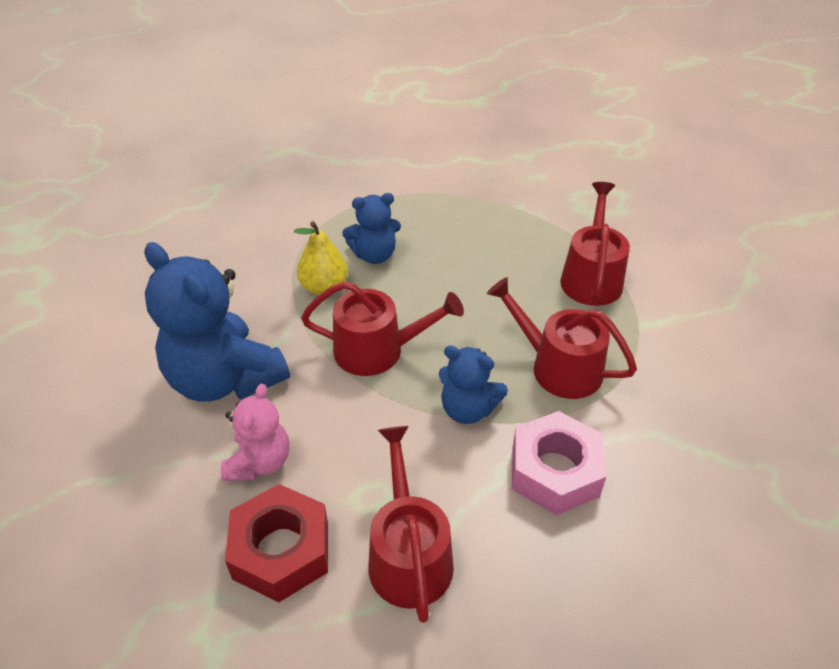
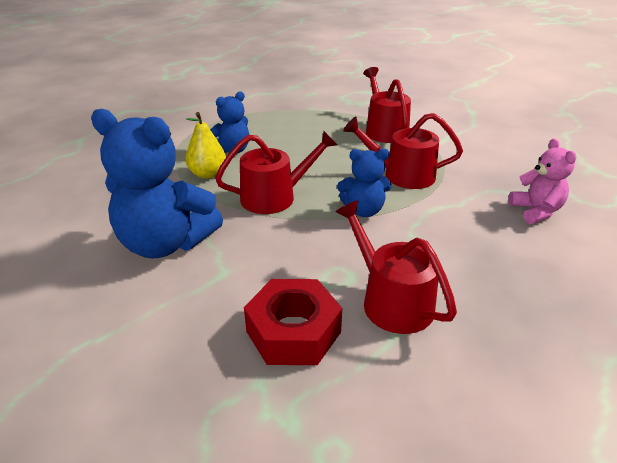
camera: 25 degrees left, 10 degrees down
(259, 462) = (233, 284): pink teddy bear -> pink teddy bear (536, 211)
(555, 471) = (447, 225): pink nut -> none

